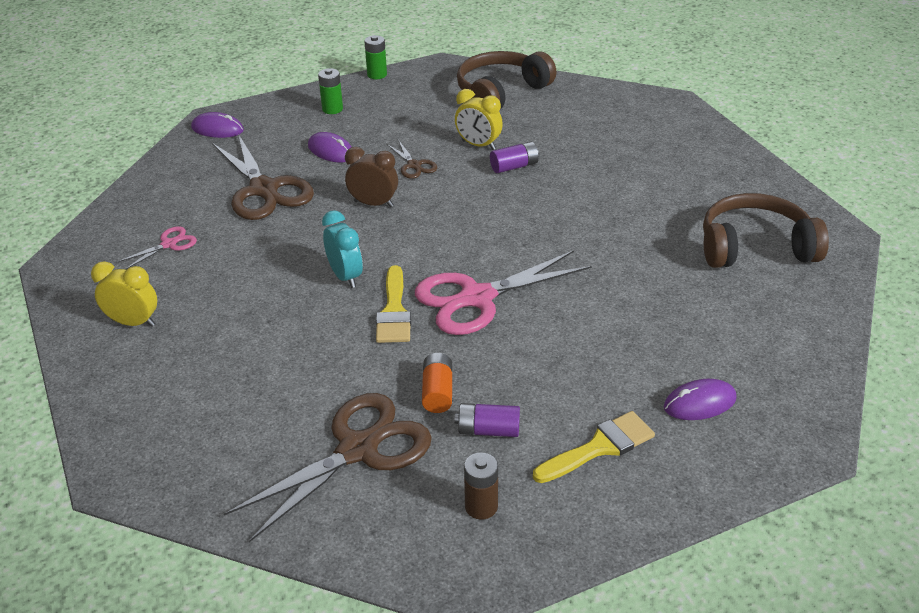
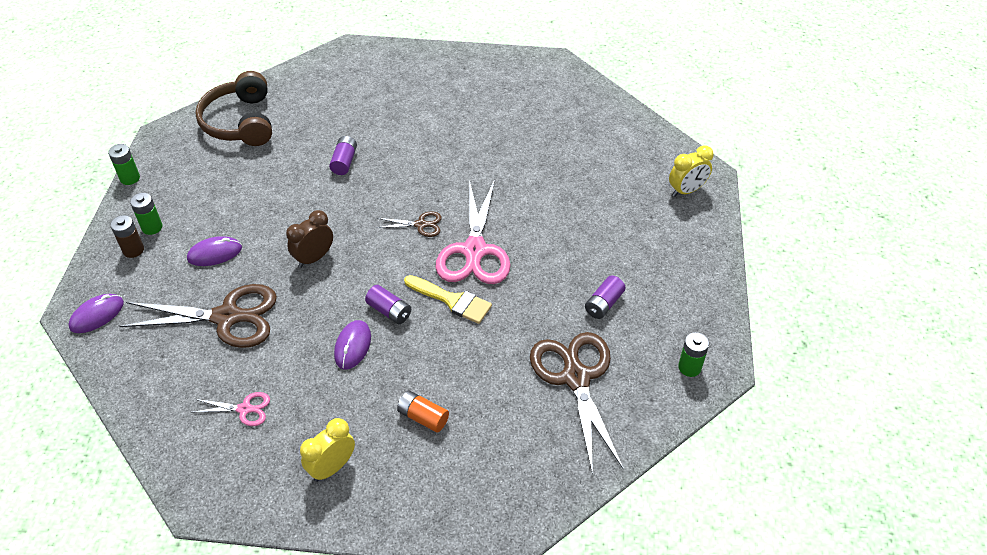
camera: 60 degrees left, 10 degrees up
(169, 244) = (244, 409): pink scissors -> pink scissors turned 105 degrees clockwise
(345, 276) = (389, 311): turquoise clock -> purple battery
(414, 165) = (287, 213): brown scissors -> brown scissors (420, 225)
(437, 392) = (551, 313): orange battery -> orange battery (423, 417)
(450, 550) = (689, 367): none -> green battery
(478, 145) = (298, 167): yellow clock -> yellow clock (686, 191)
(481, 507) = (664, 337): brown battery -> brown battery (133, 250)
(599, 447) = (652, 260): yellow brush -> none
(699, 403) = (647, 199): purple mouse -> purple mouse (353, 346)
(755, 247) = (535, 101): brown headphones -> none

